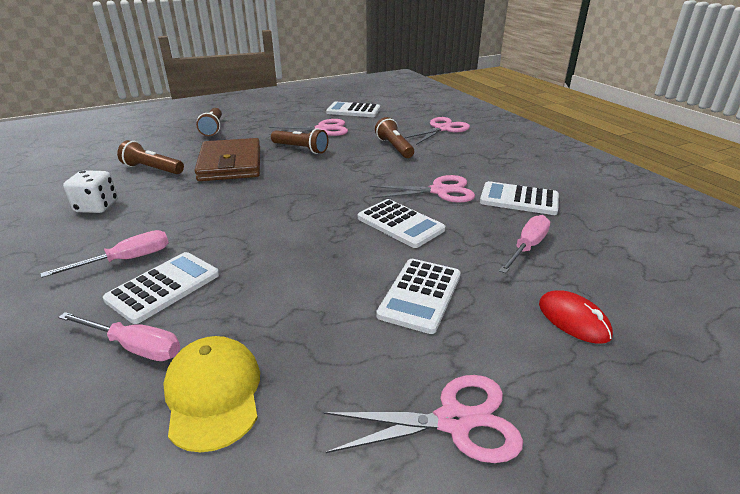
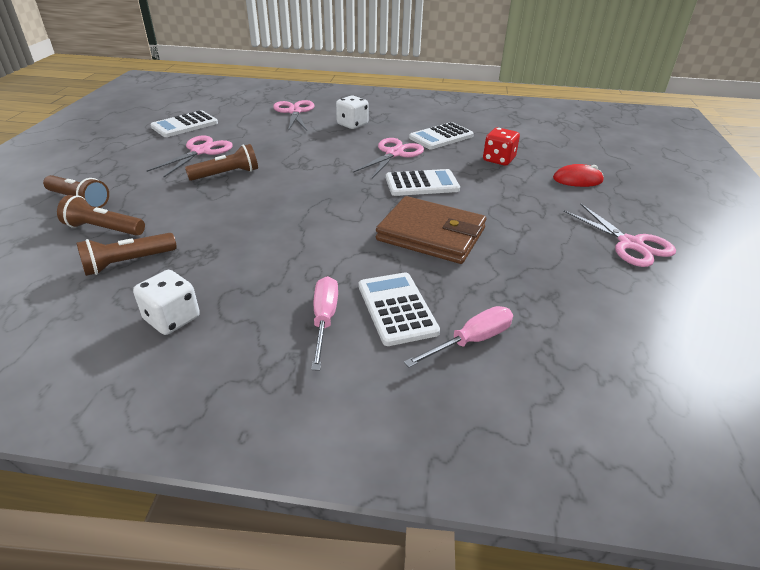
camera: 55 degrees left, 5 degrees up
(213, 394) = (554, 316): yellow cap -> none
(230, 164) = (198, 216): brown wallet -> brown wallet (431, 234)
(394, 147) = (296, 139): brown flashlight -> brown flashlight (103, 229)
(420, 295) = (514, 210): white calculator -> none
(454, 421) = (630, 244): pink scissors -> pink scissors turned 120 degrees clockwise
(463, 155) = (352, 124): none -> white dice
(527, 247) = (498, 160): pink screwdriver -> red dice

